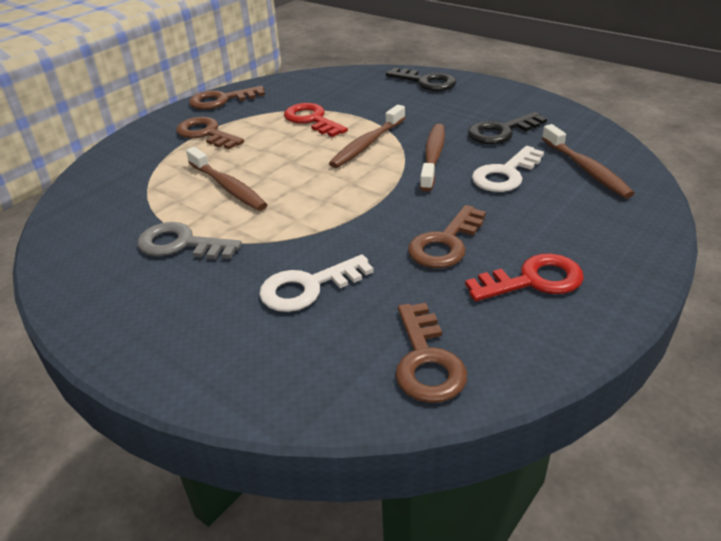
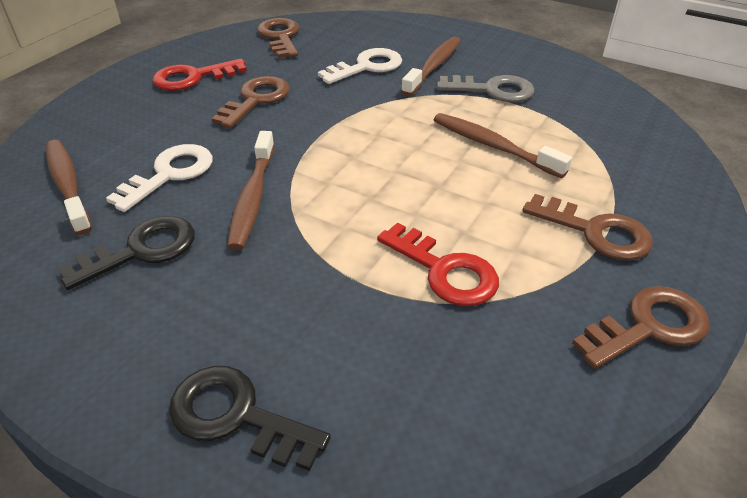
camera: 170 degrees right, 5 degrees up
(367, 144) = (343, 218): brown toothbrush -> brown toothbrush (433, 66)

